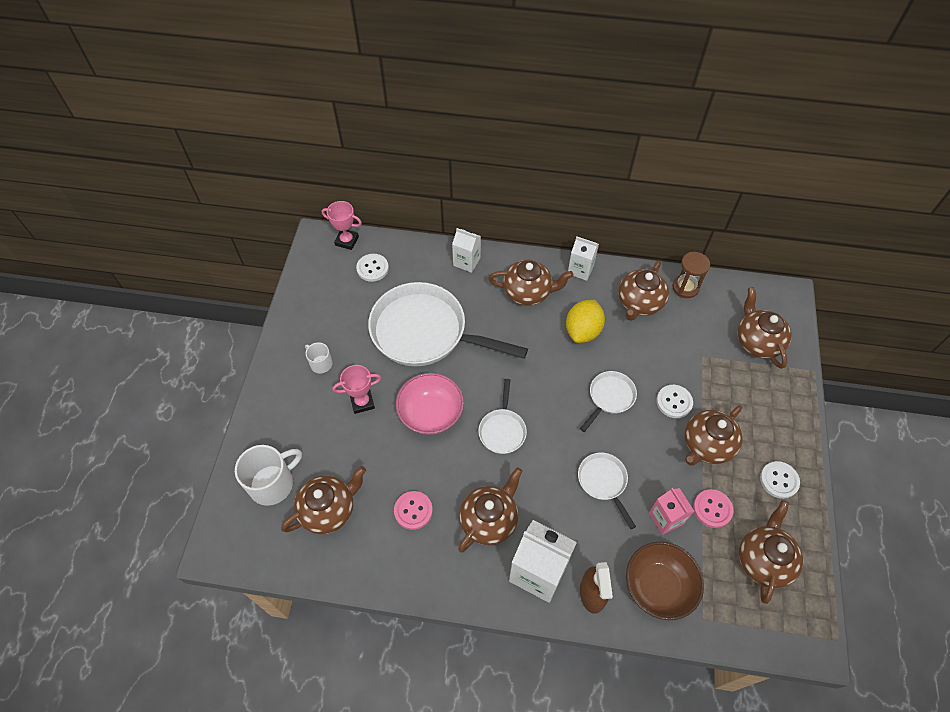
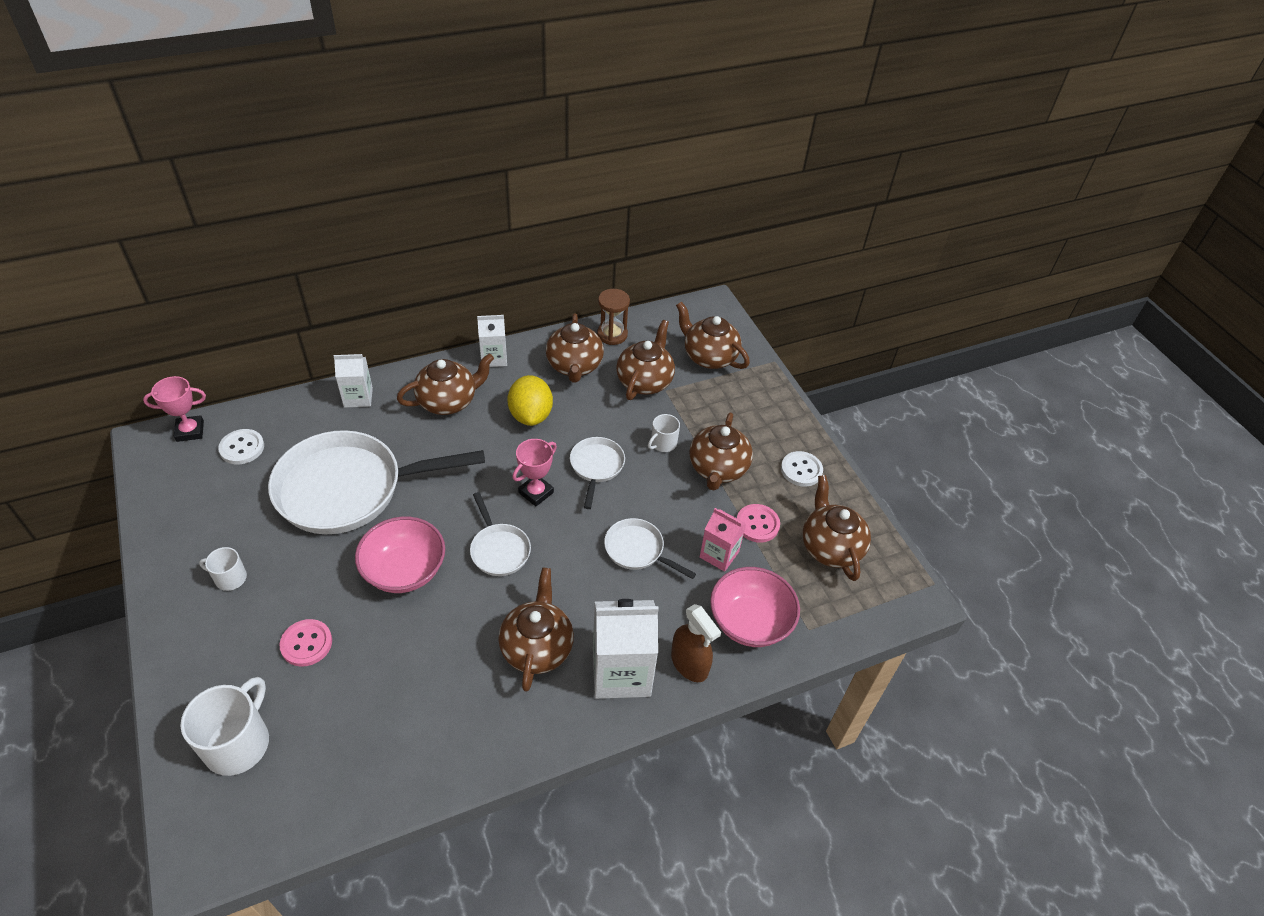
camera: 35 degrees left, 10 degrees down
(329, 509) = (333, 735): brown teapot -> brown teapot (645, 381)
(362, 402) = (310, 596): pink trophy -> pink trophy (536, 492)
(413, 510) = (442, 682): pink button -> pink button (306, 644)
(658, 586) = (750, 622): brown bowl -> pink bowl
(674, 402) = (663, 443): white button -> white mug

